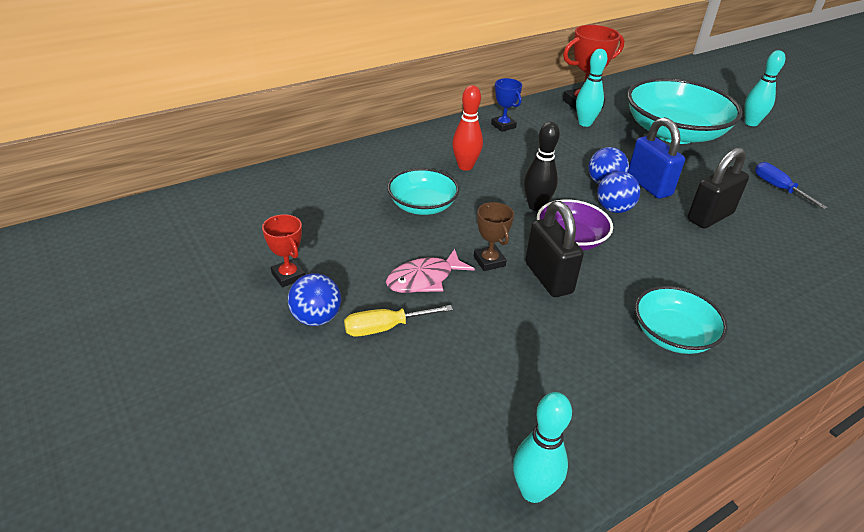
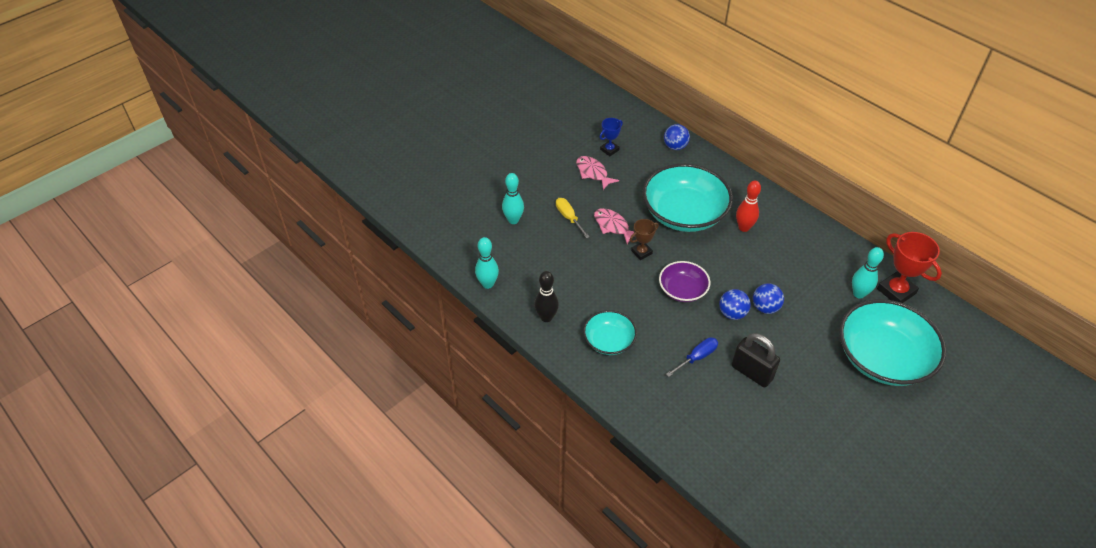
camera: 80 degrees right, 10 degrees up
(288, 276) = (593, 173): red trophy -> pink fish
(316, 318) = (566, 191): blue ball -> blue ball (675, 146)
(422, 206) = (684, 213): turquoise bowl -> turquoise bowl, size x1.87
(503, 126) = (819, 242): blue trophy -> blue trophy (609, 150)
(536, 206) = (713, 270): black bowling pin -> black bowling pin (546, 317)
(548, 278) = (637, 281): black padlock -> none
(649, 186) = (777, 336): blue padlock -> none
(751, 123) = (948, 424): turquoise bowling pin -> turquoise bowling pin (513, 220)
(779, 188) = (824, 427): blue screwdriver -> blue screwdriver (696, 357)

